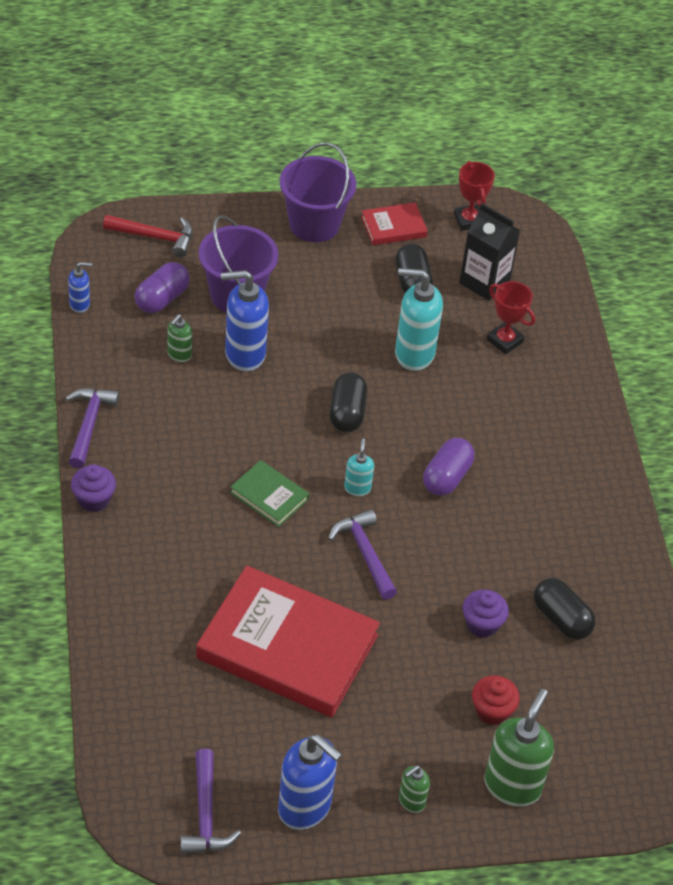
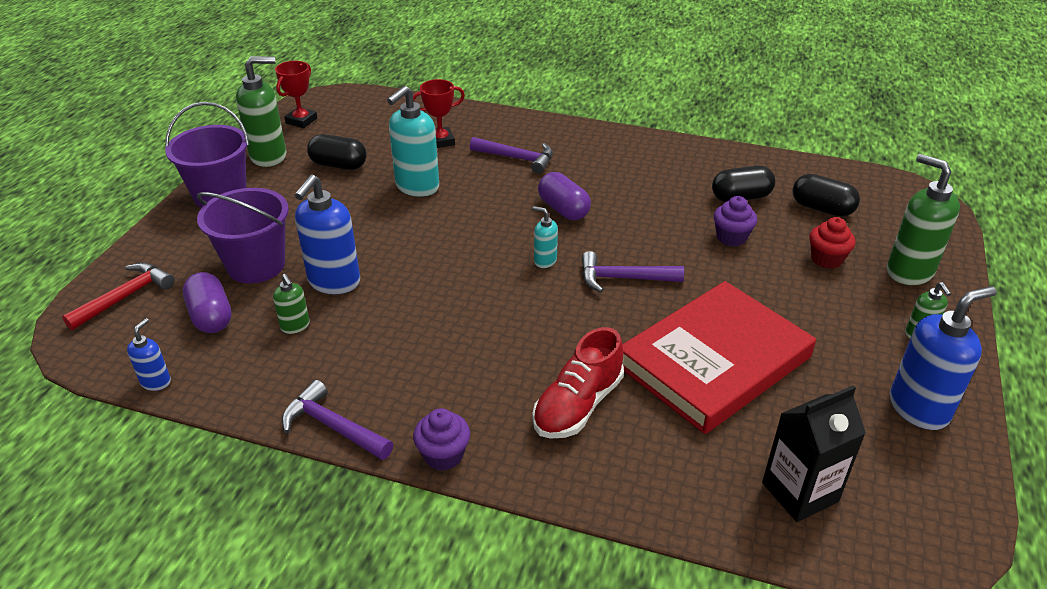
camera: 60 degrees left, 10 degrees down
(186, 566) = (577, 405): none -> red shoe
(205, 814) = (919, 490): purple hammer -> purple hammer (517, 158)
(269, 496) = (521, 318): green book -> none
(347, 413) = (454, 241): black capsule -> black capsule (822, 208)
(393, 227) = (269, 156): red book -> green soap dispenser
(469, 220) = (301, 121): red trophy -> red trophy turned 75 degrees counterclockwise
(484, 282) = (372, 132): black carton -> black carton (799, 492)

